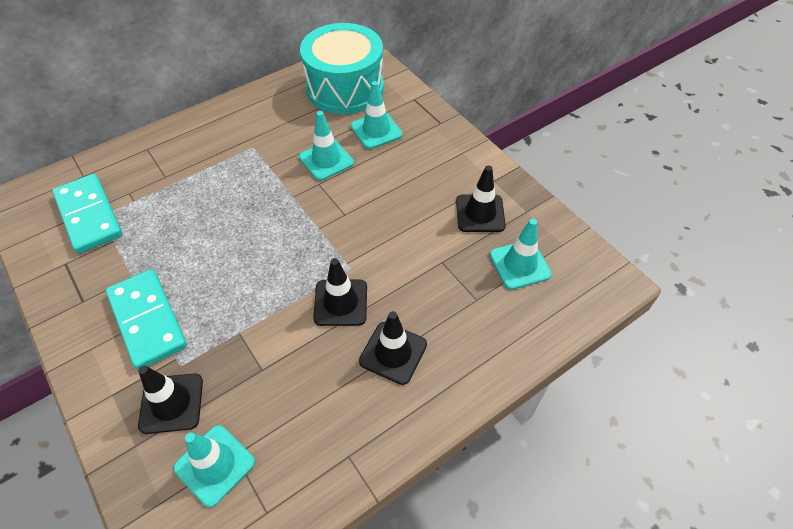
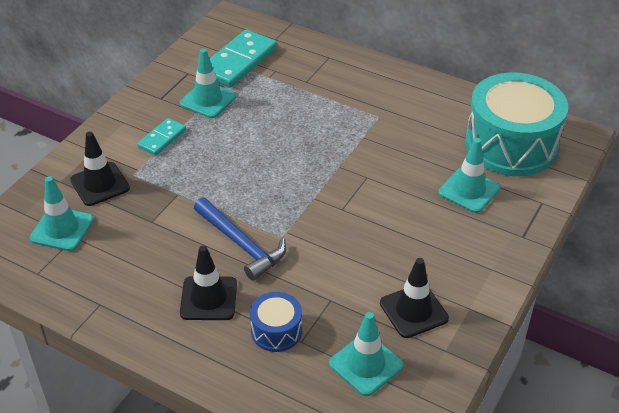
camera: 65 degrees right, 10 degrees down
(147, 320) = (162, 138): turquoise domino -> turquoise domino, size x0.55
(326, 160) = (400, 170): turquoise traffic cone -> turquoise traffic cone (208, 100)
(340, 302) = (241, 244): black traffic cone -> blue hammer
(457, 313) = (276, 331): none -> blue drum

